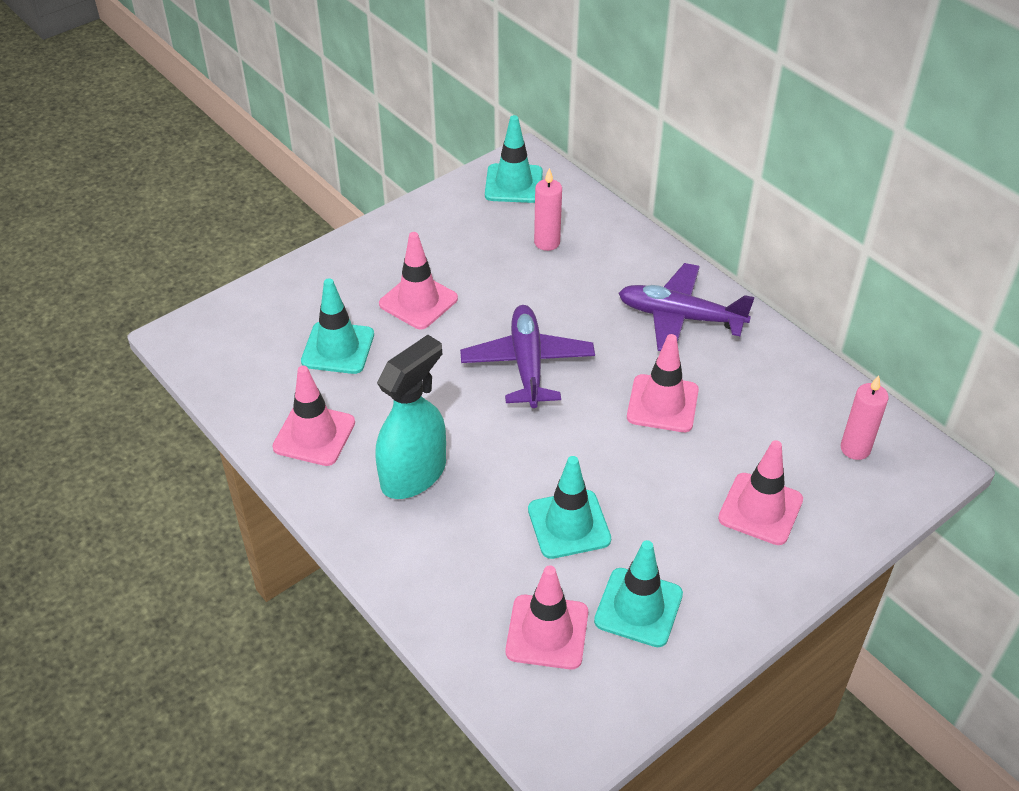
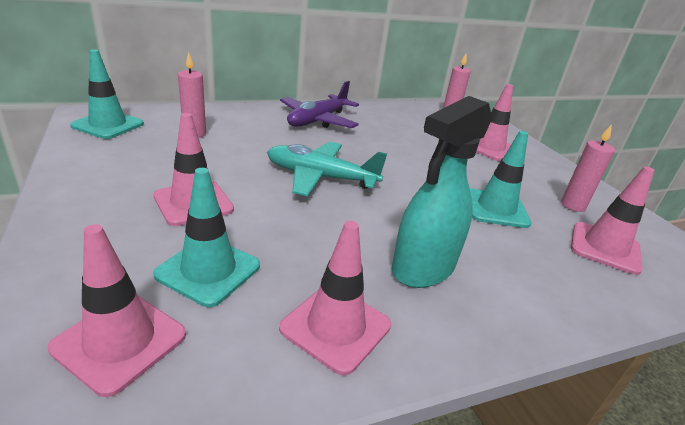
camera: 75 degrees left, 15 degrees down
(414, 474) = (423, 268): turquoise spray bottle -> turquoise spray bottle turned 105 degrees counterclockwise
(527, 364) = (320, 177): purple plane -> turquoise plane
(638, 607) = (573, 205): turquoise traffic cone -> pink candle
(662, 404) = (391, 146): pink traffic cone -> pink traffic cone (120, 341)

